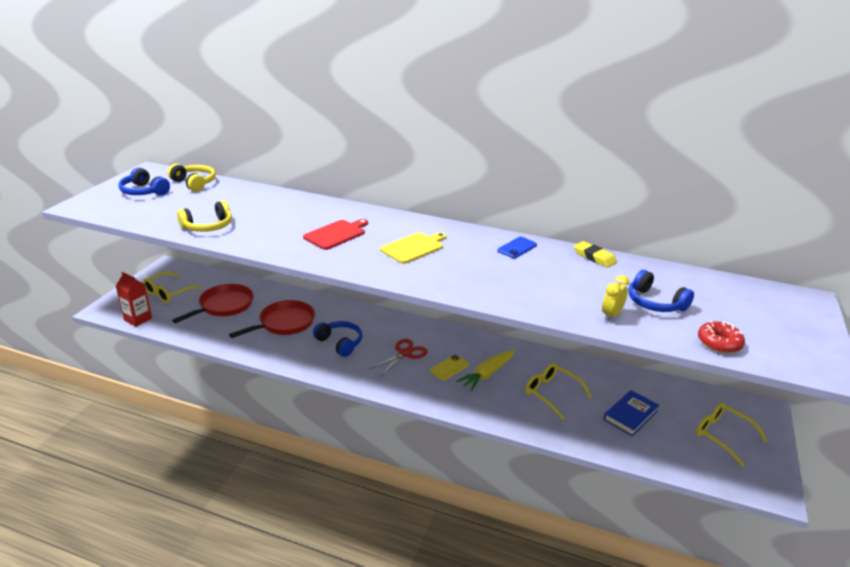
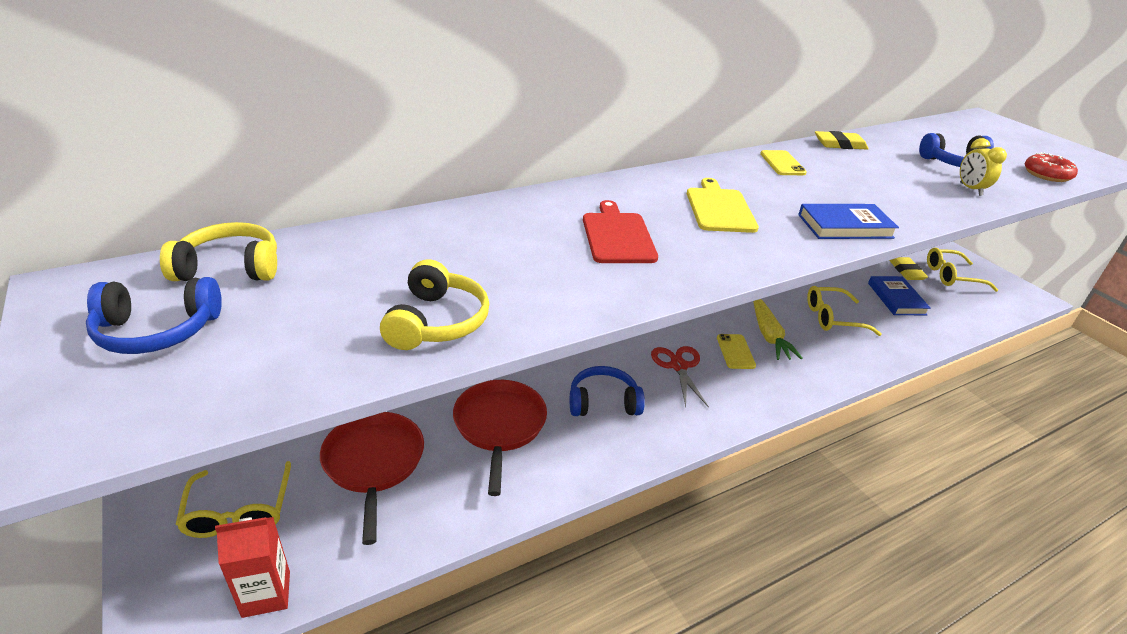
camera: 50 degrees left, 5 degrees up
(457, 285) = (845, 226): none -> blue book
(517, 248) = (782, 163): blue phone -> yellow phone
(684, 410) = (906, 271): none -> yellow eraser

